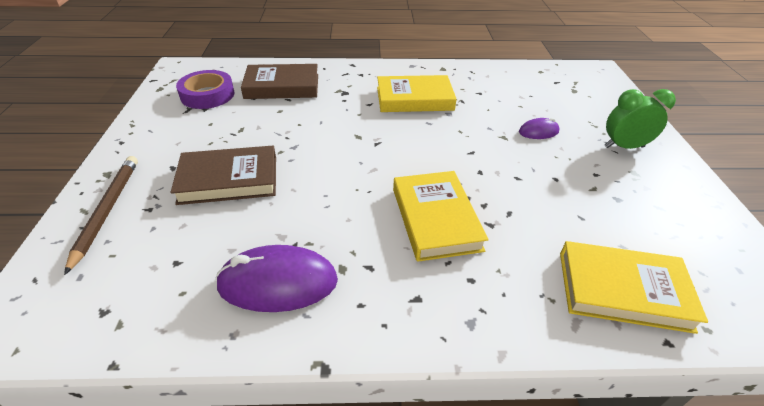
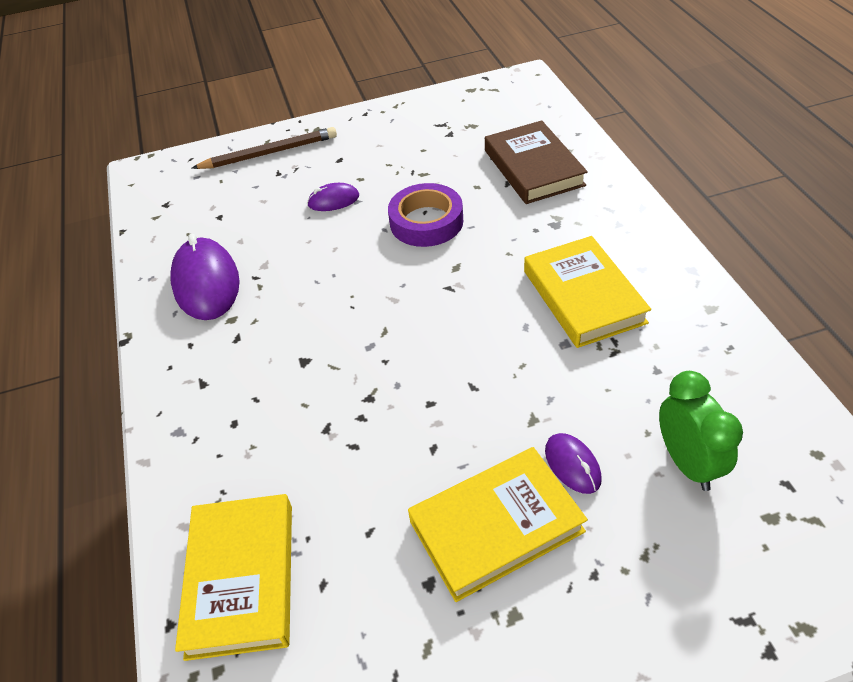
camera: 80 degrees right, 5 degrees up
(207, 95) = (477, 124): purple tape -> purple tape (426, 222)
(229, 179) = (333, 200): brown book -> purple mouse
(435, 219) = (321, 374): yellow book -> yellow book (496, 526)
(624, 147) = (591, 603): green clock -> green clock (687, 463)

